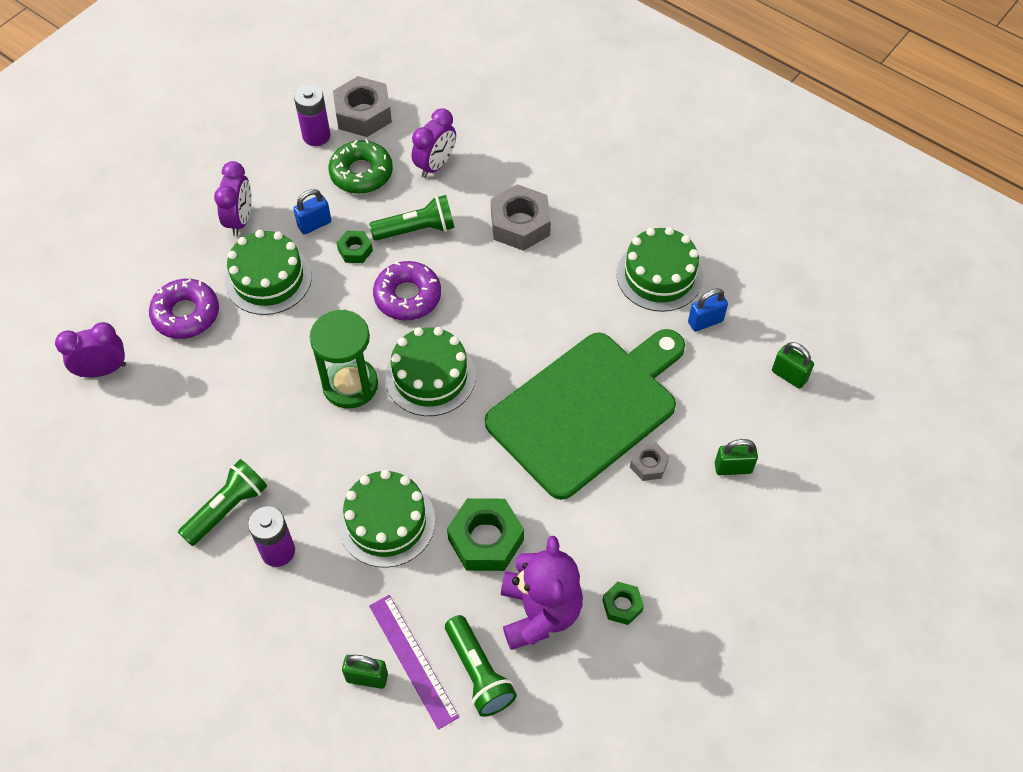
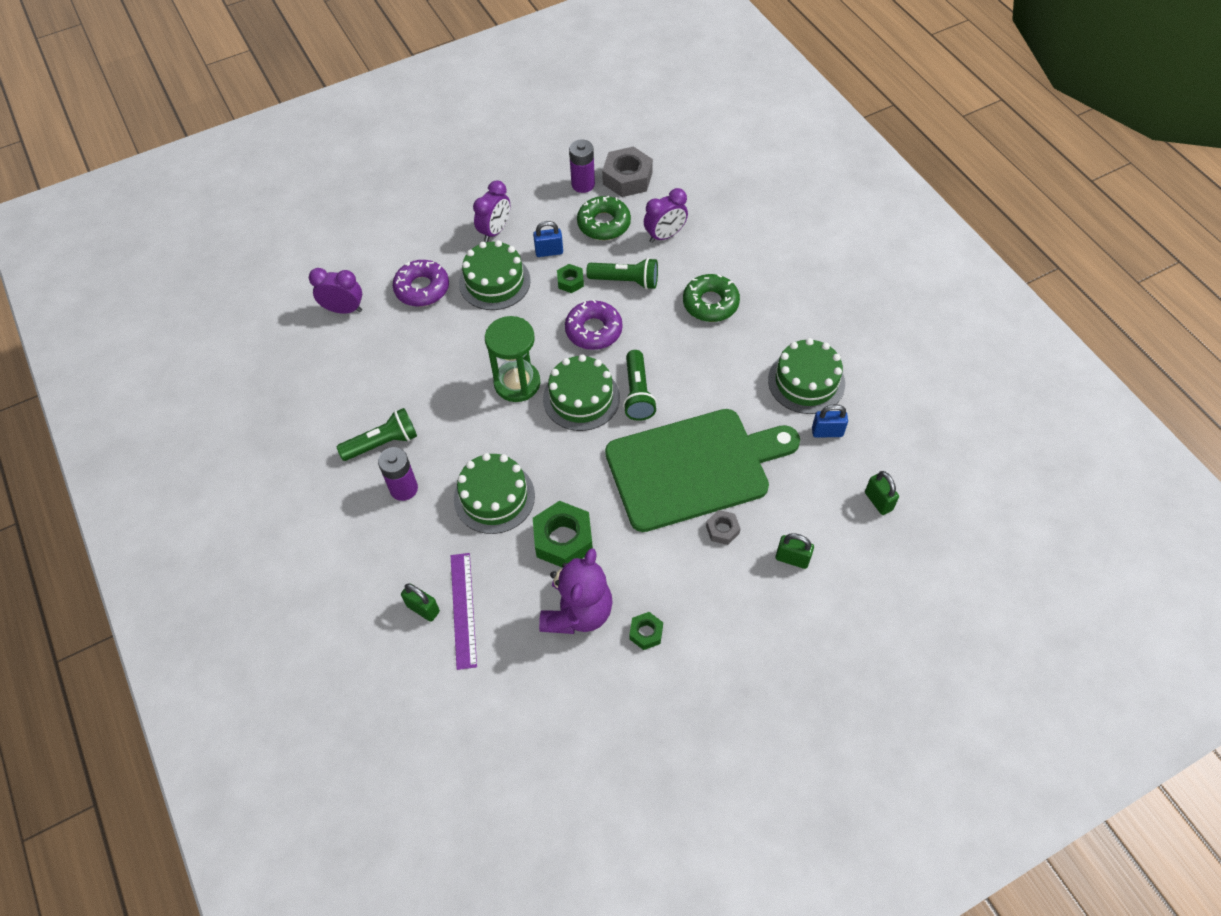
camera: 25 degrees right, 0 degrees up
(478, 673) = (508, 639): green flashlight -> green flashlight (637, 393)
(520, 224) = (710, 303): grey nut -> green donut

